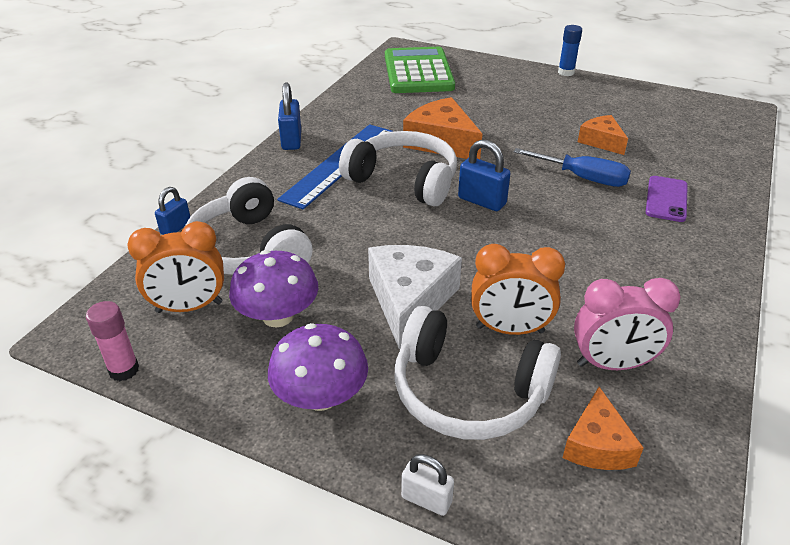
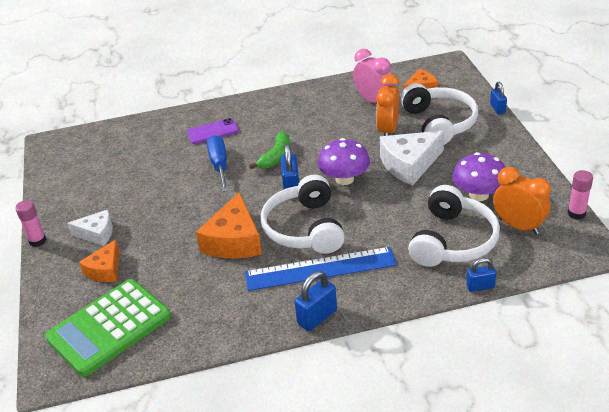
camera: 125 degrees left, 0 degrees up
(320, 396) = (497, 153): purple mushroom -> purple mushroom (344, 179)
(426, 499) = (497, 108): white padlock -> blue padlock
(510, 329) = (388, 130): orange clock -> orange clock turned 135 degrees counterclockwise
(542, 94) = (97, 234): none -> white cheese
(556, 217) = (276, 156): none -> green banana
(566, 72) = (37, 241): blue glue stick -> pink glue stick
(601, 141) = (159, 177): orange cheese -> orange cheese (105, 270)

